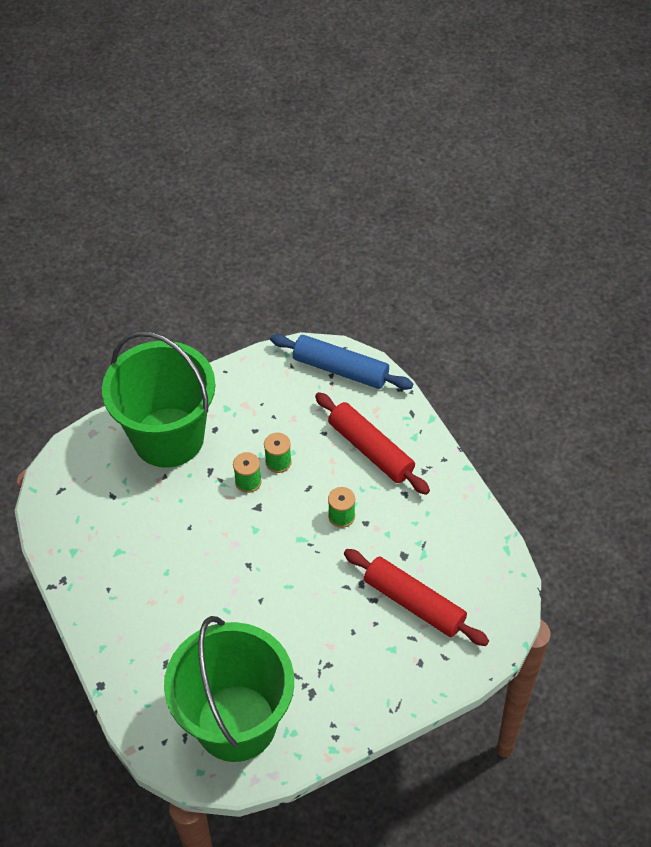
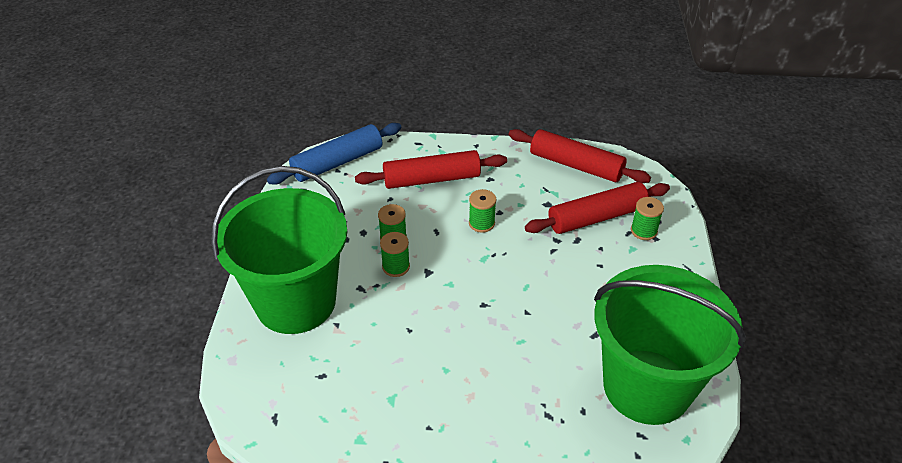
camera: 60 degrees left, 10 degrees down
(423, 649) = (643, 231): none -> green spool
(477, 554) = (576, 165): none -> red rolling pin

